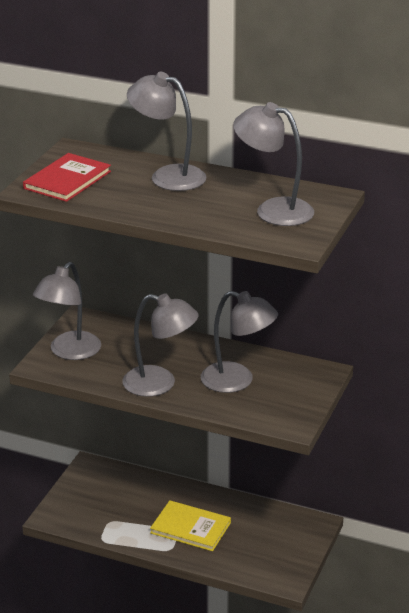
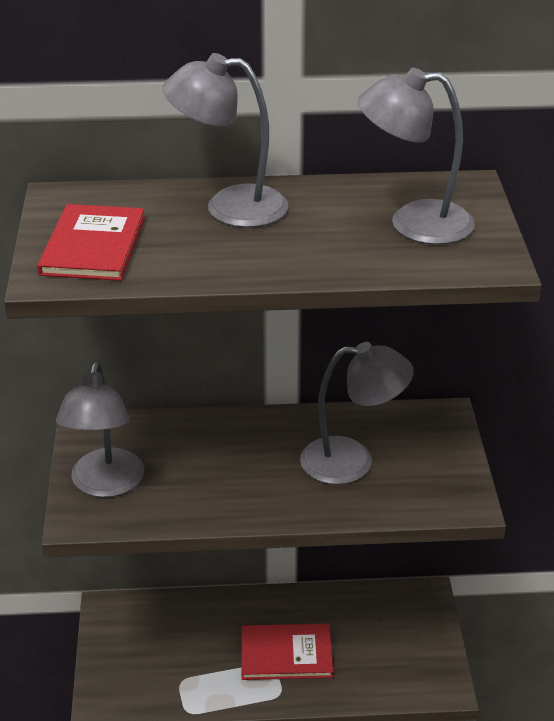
camera: 25 degrees left, 5 degrees up
(160, 384) = (259, 496): grey lamp -> none
(190, 528) = (286, 654): yellow book -> red book

